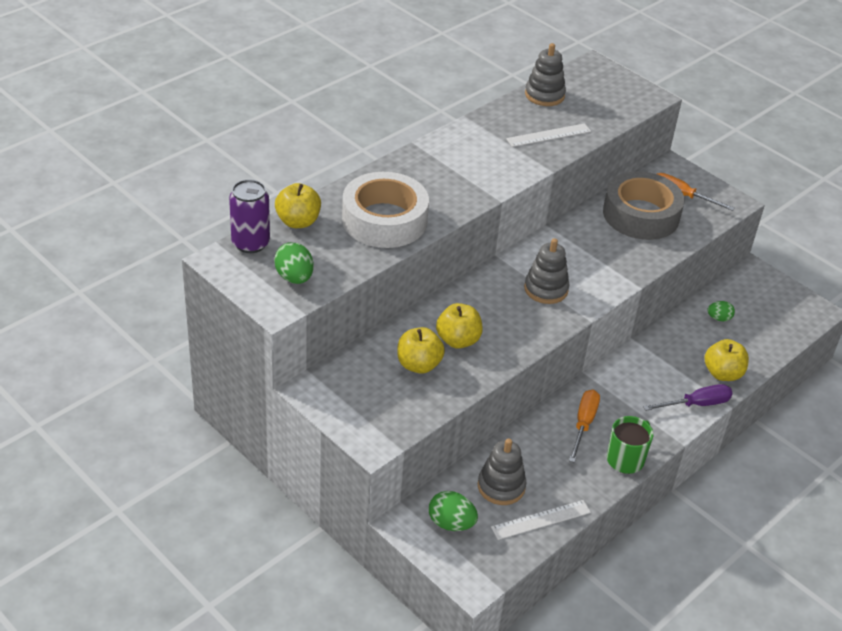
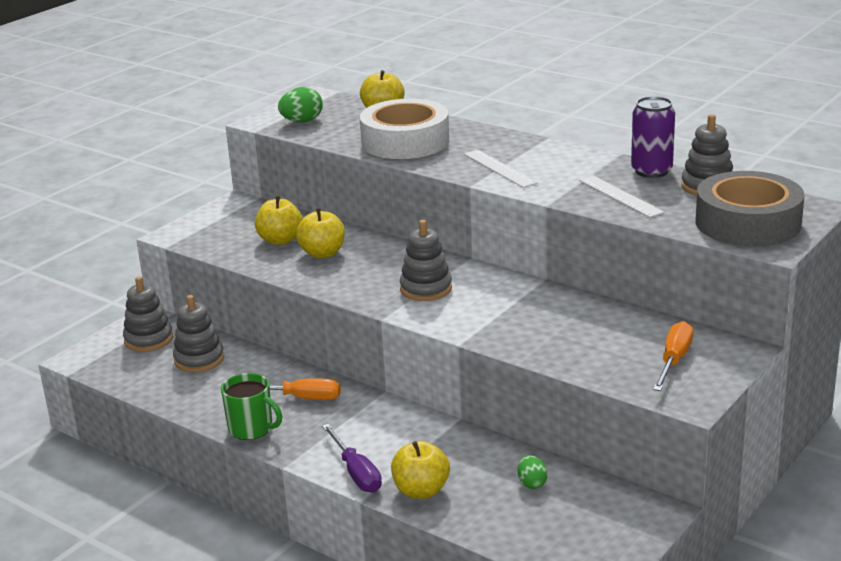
camera: 85 degrees right, 15 degrees down
(250, 243) = (342, 101): purple can -> purple can (651, 171)
(451, 523) = (148, 339): green egg -> grey stacking toy
(541, 520) = (157, 385): white ruler -> white ruler (499, 168)
(641, 215) = (608, 334): grey tape -> grey tape (747, 223)

